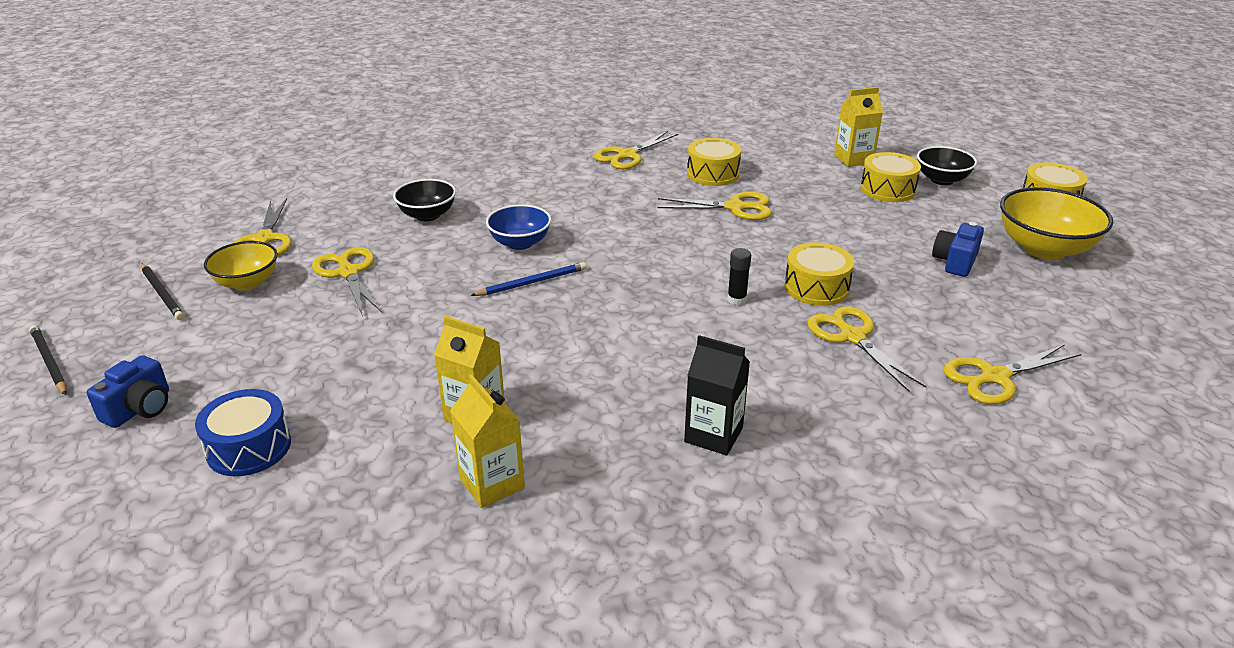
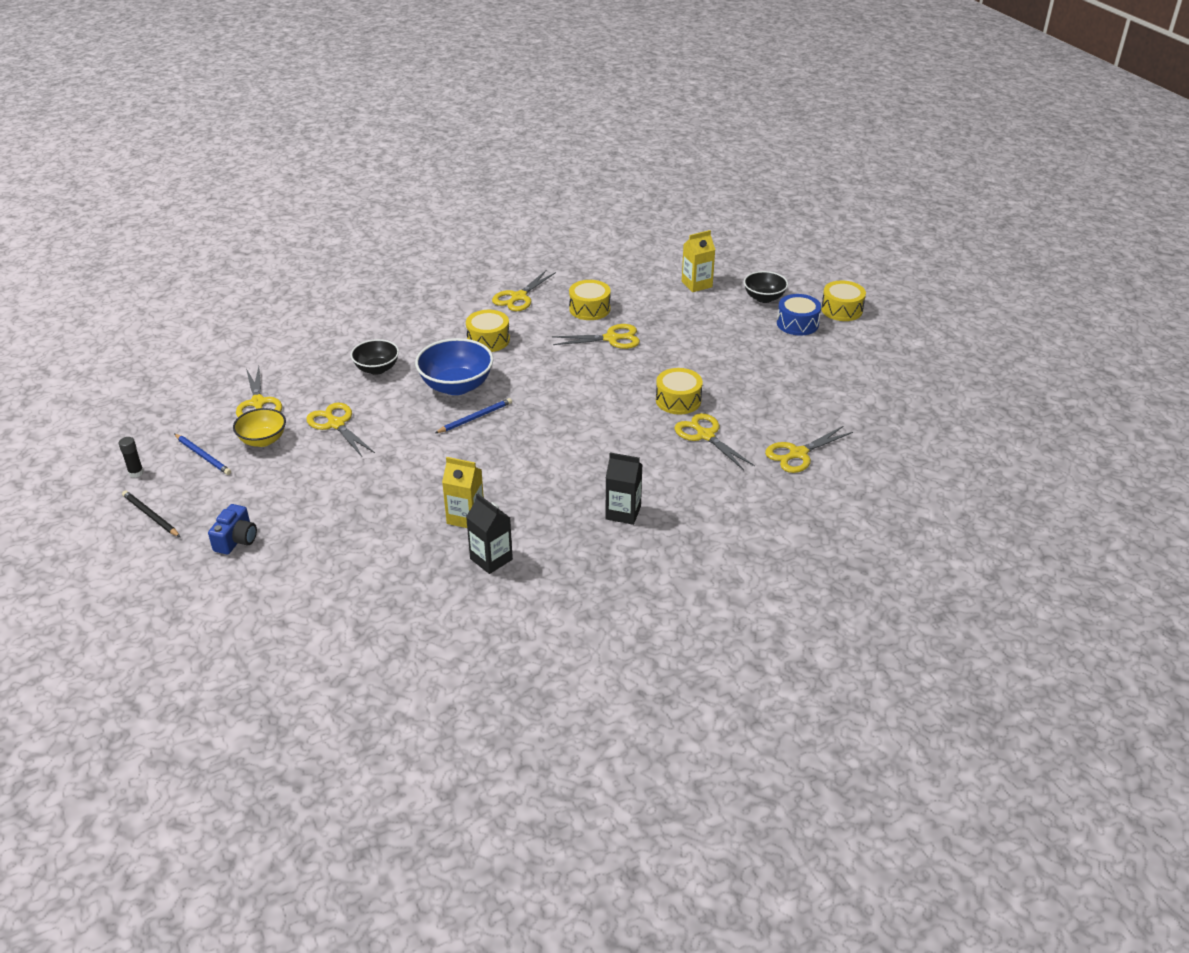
camera: 10 degrees left, 5 degrees up
(162, 293) = (203, 456): black pencil -> blue pencil
(249, 447) = (325, 556): blue drum -> blue drum (797, 323)
(492, 484) = (491, 559): yellow carton -> black carton
(520, 243) = (456, 386): blue bowl -> blue bowl, size x1.58
(736, 299) = (624, 416): black glue stick -> black glue stick (136, 473)
(887, 189) = (724, 311): yellow drum -> yellow drum (488, 340)
(955, 262) = (773, 369): blue camera -> none
(1044, 249) = (835, 352): yellow bowl -> none

